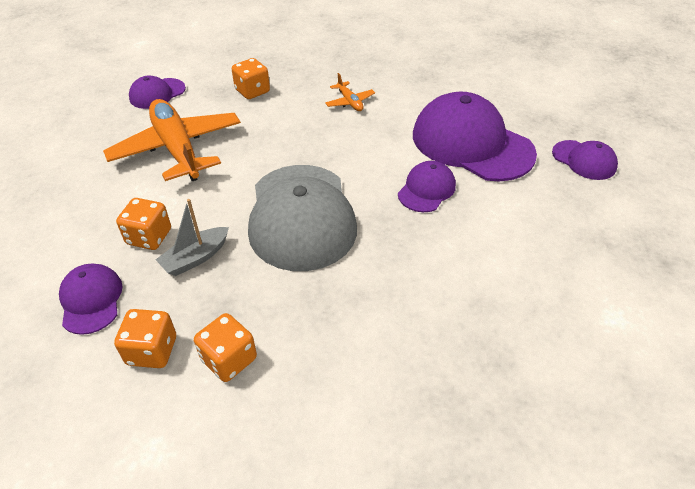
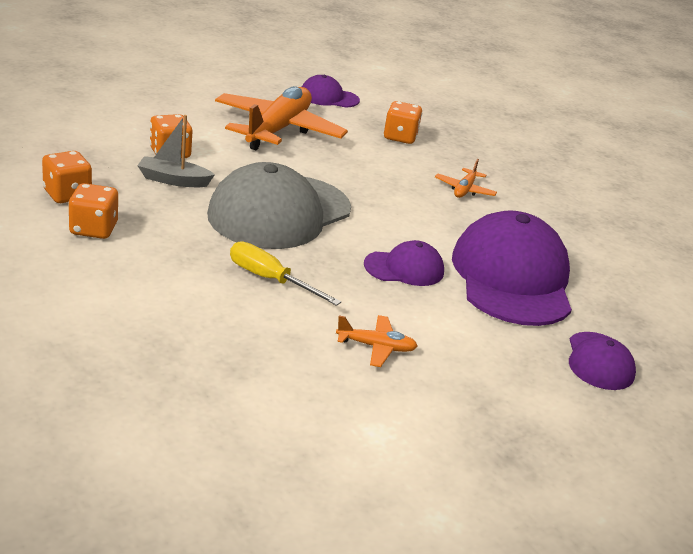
camera: 45 degrees right, 15 degrees down
(91, 300) = (84, 154): purple cap -> none
(392, 274) = (270, 279): none -> yellow screwdriver
(514, 261) = (376, 347): none -> orange plane

